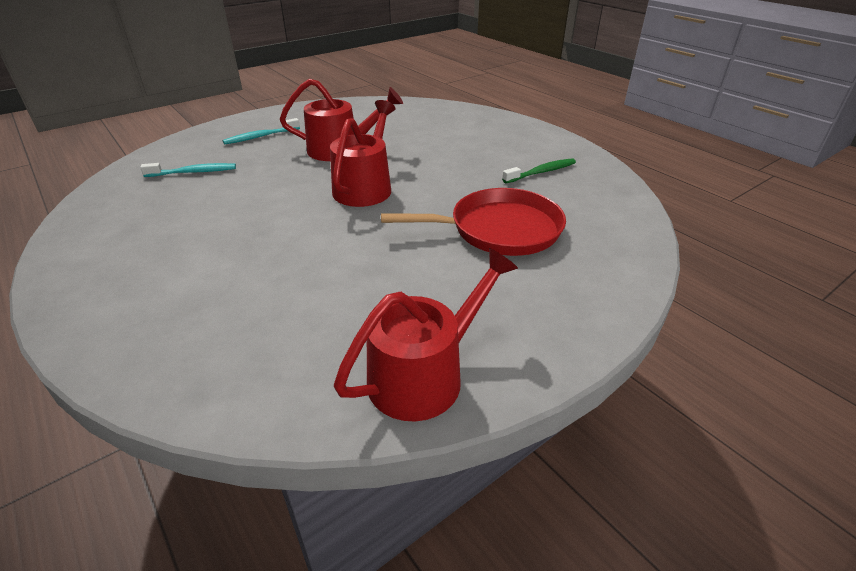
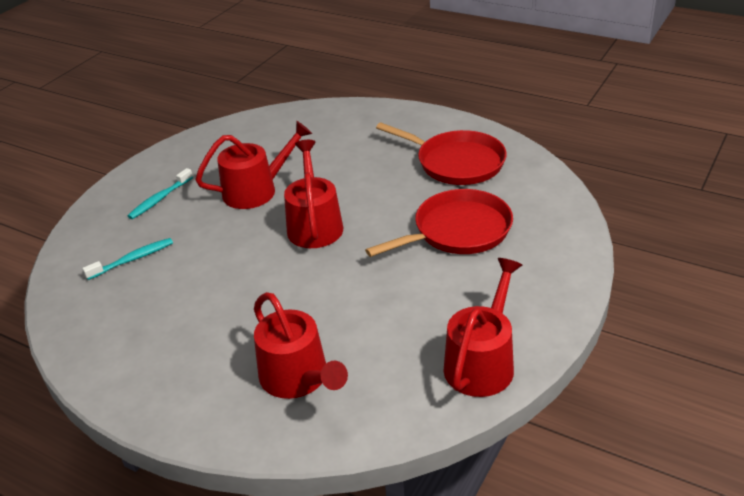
camera: 20 degrees left, 0 degrees up
(220, 318) = (298, 378): none -> red watering can
(541, 172) = (456, 163): green toothbrush -> red pan

